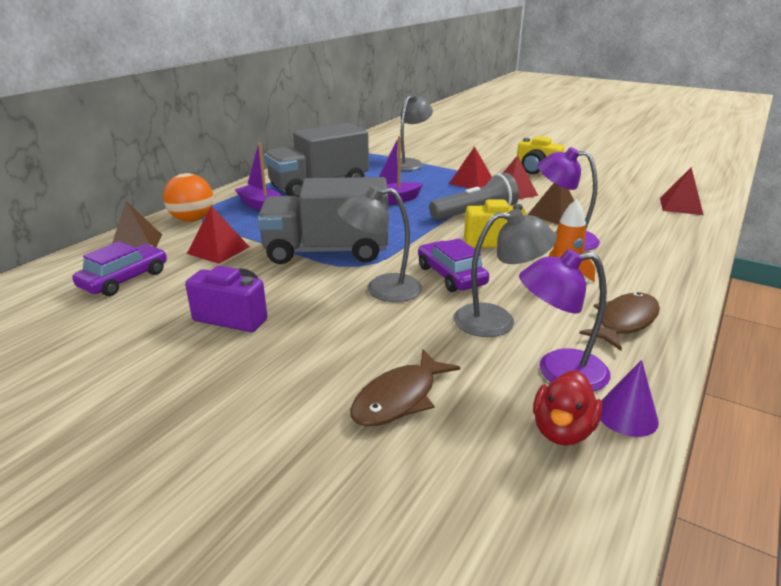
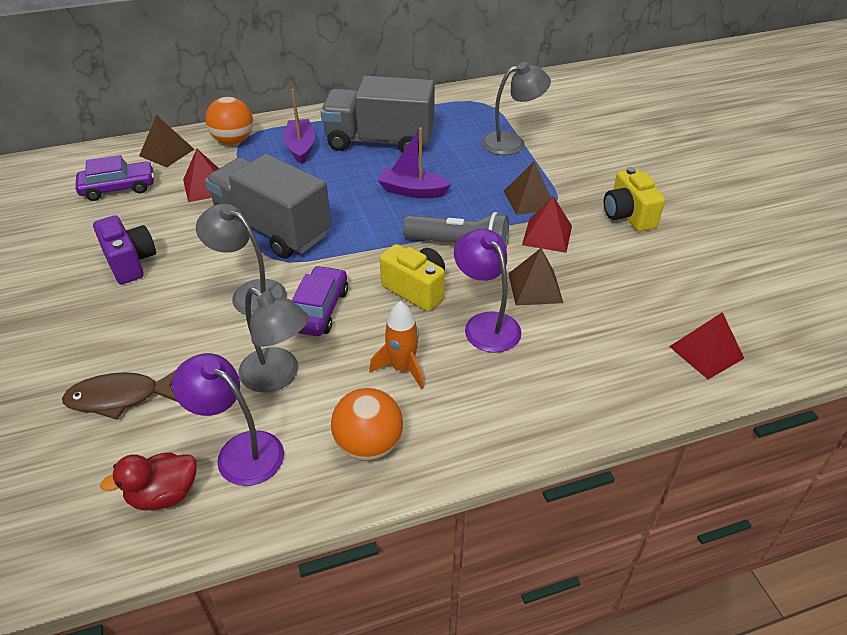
camera: 40 degrees right, 15 degrees up
(471, 182) = (529, 199): red pyramid -> brown pyramid
(625, 321) = (368, 445): brown fish -> orange ball
(626, 415) = (220, 518): purple cone -> none

